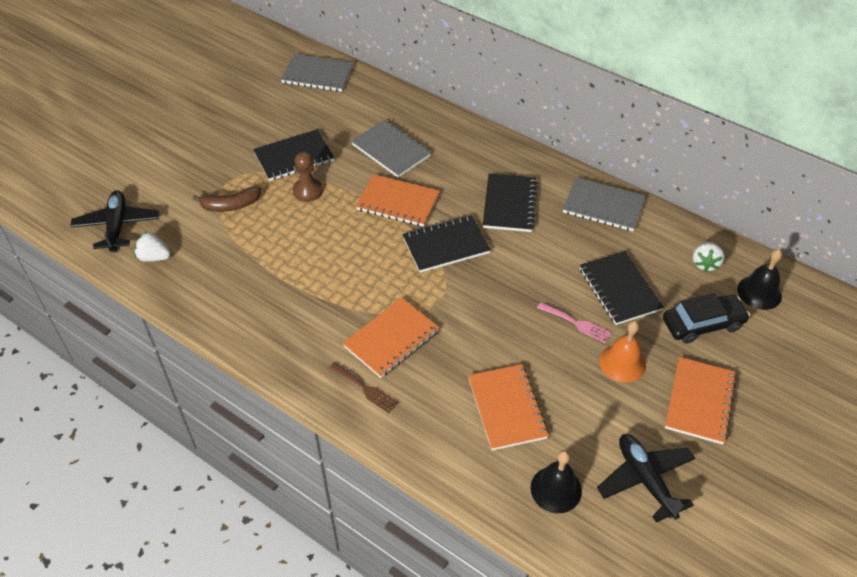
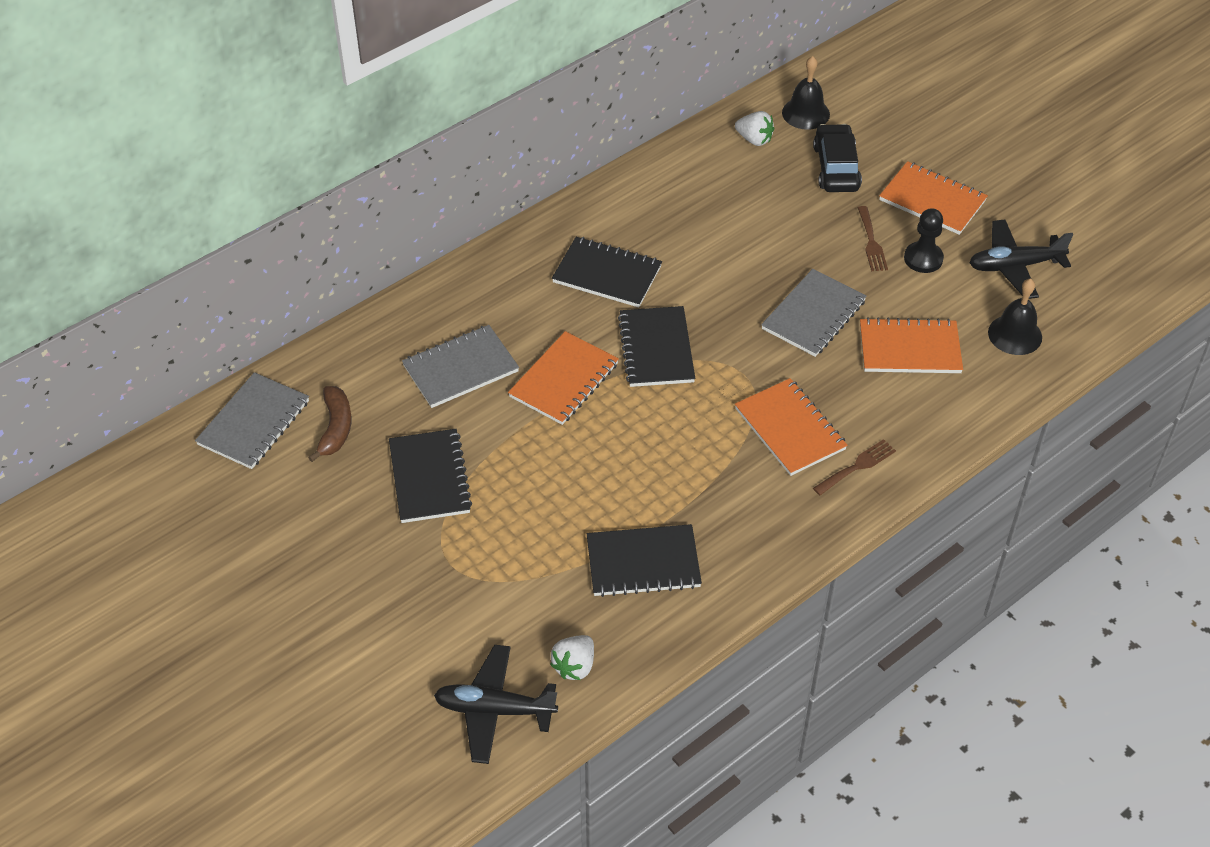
camera: 75 degrees left, 0 degrees up
(231, 205) = (502, 564): brown banana -> brown banana (335, 428)
(308, 191) = (506, 472): brown pawn -> none
(577, 323) = (809, 263): pink fork -> none
(603, 206) = (640, 194): grey notebook -> grey notebook (813, 315)
(619, 289) = (771, 216): black notebook -> black notebook (643, 563)
(620, 404) = (923, 259): none -> black pawn
(622, 363) = (871, 242): orange bell -> brown fork

